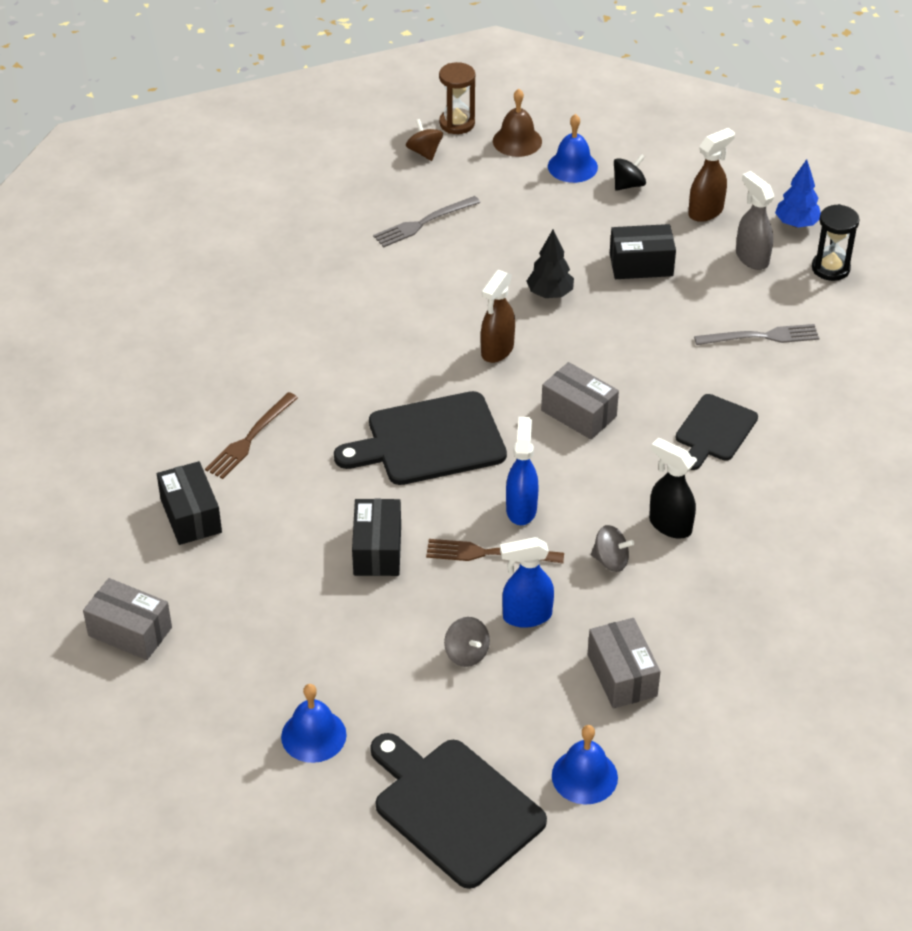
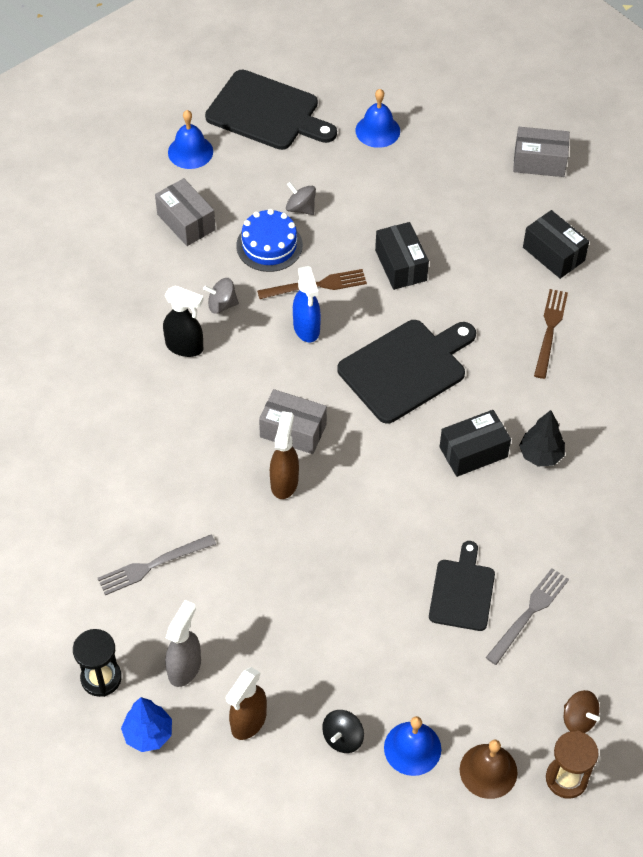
camera: 160 degrees right, 10 degrees up
(497, 350) = (389, 476): brown spray bottle -> brown spray bottle (284, 482)
(526, 616) = (269, 245): blue spray bottle -> blue cake
(550, 294) = (368, 558): black tree -> black tree (540, 455)
(641, 265) = (293, 623): black box -> black box (473, 452)
(714, 431) = (171, 446): black cutting board -> black cutting board (462, 591)
(751, 258) = (185, 667): grey spray bottle -> grey spray bottle turned 105 degrees counterclockwise

